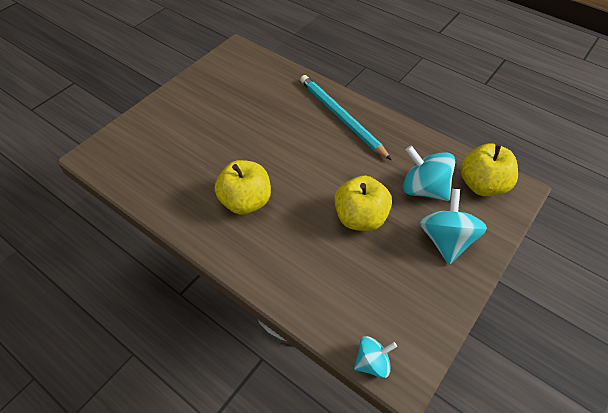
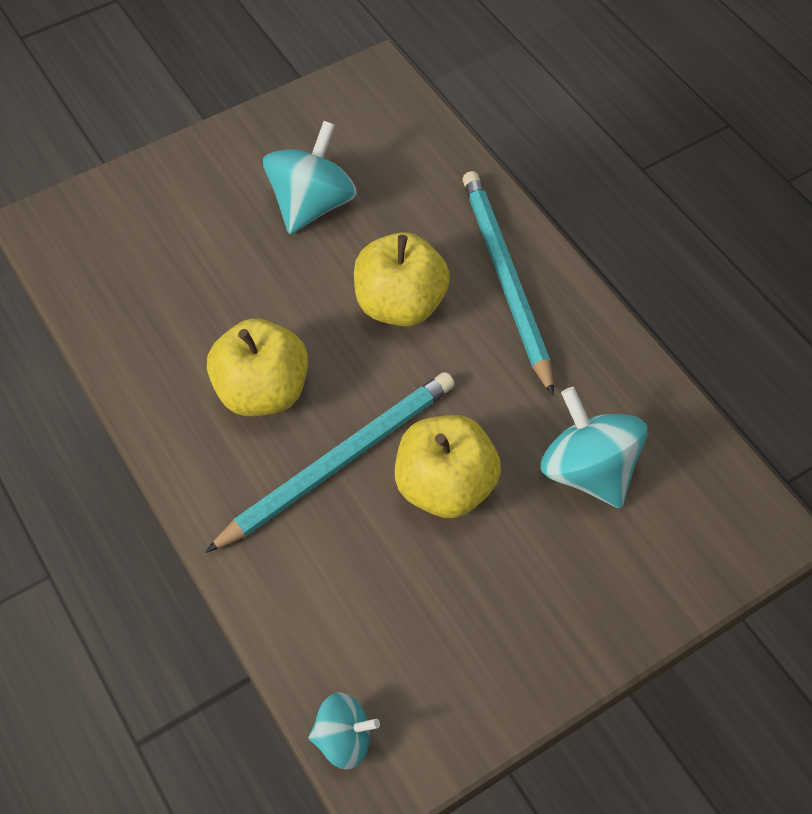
camera: 20 degrees right, 5 degrees up
(301, 223) = (338, 462): none -> turquoise pencil
(446, 240) = (577, 579): turquoise spinning top -> turquoise spinning top (312, 204)
(482, 185) = (703, 499): yellow apple -> yellow apple (400, 304)

